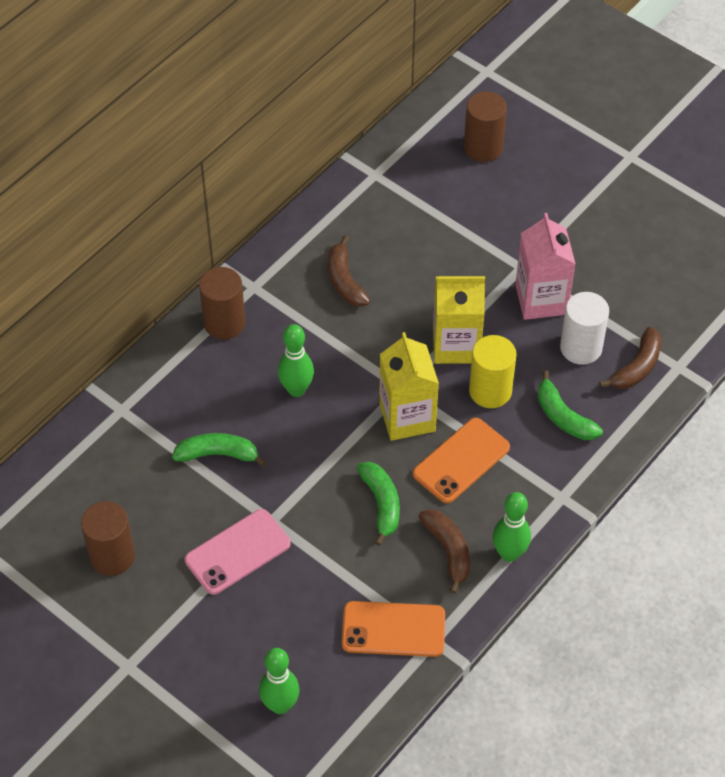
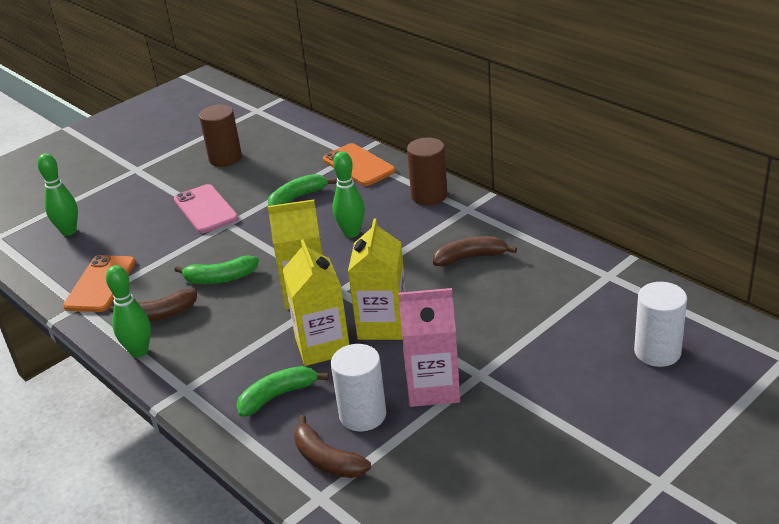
camera: 100 degrees right, 20 degrees down
(218, 454) = (297, 197): green banana -> green banana turned 135 degrees counterclockwise
(461, 461) = (248, 325): orange phone -> orange phone (358, 165)
(483, 147) = (657, 352): brown cylinder -> white cylinder
(490, 391) = (322, 346): yellow cylinder -> yellow carton

